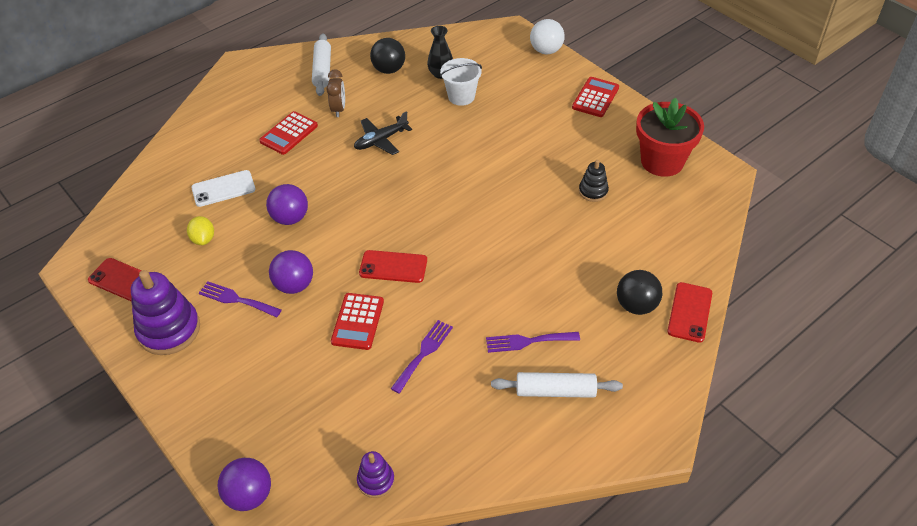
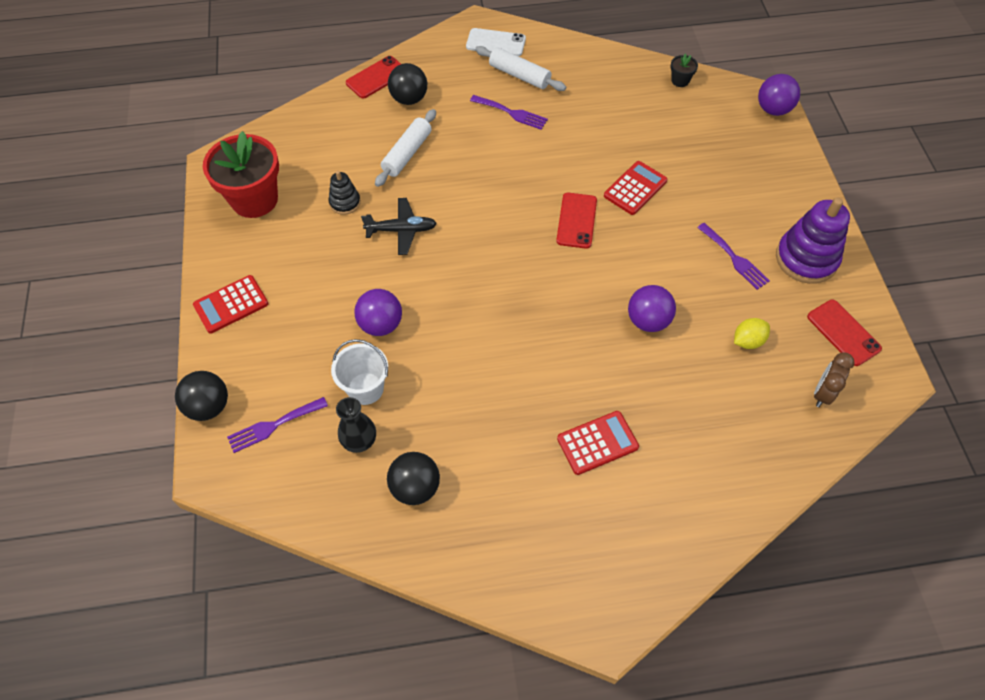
camera: 150 degrees left, 10 degrees up
(203, 239) = (747, 341): yellow lemon -> yellow lemon turned 45 degrees clockwise
(223, 189) = (706, 398): white phone -> white phone (496, 43)
(294, 285) = (675, 246): purple ball -> purple ball (381, 324)
(322, 70) = (500, 539): white rolling pin -> white rolling pin (407, 154)
(338, 109) = (518, 450): brown clock -> brown clock (822, 393)
(376, 481) = (680, 81): purple stacking toy -> black flower pot
(380, 140) = (498, 373): black plane -> black plane (402, 230)
(393, 267) = (576, 220): red phone -> red phone turned 60 degrees clockwise
(423, 353) = (596, 141): purple fork -> purple fork (273, 425)
(546, 50) = (208, 406): white ball -> black ball

